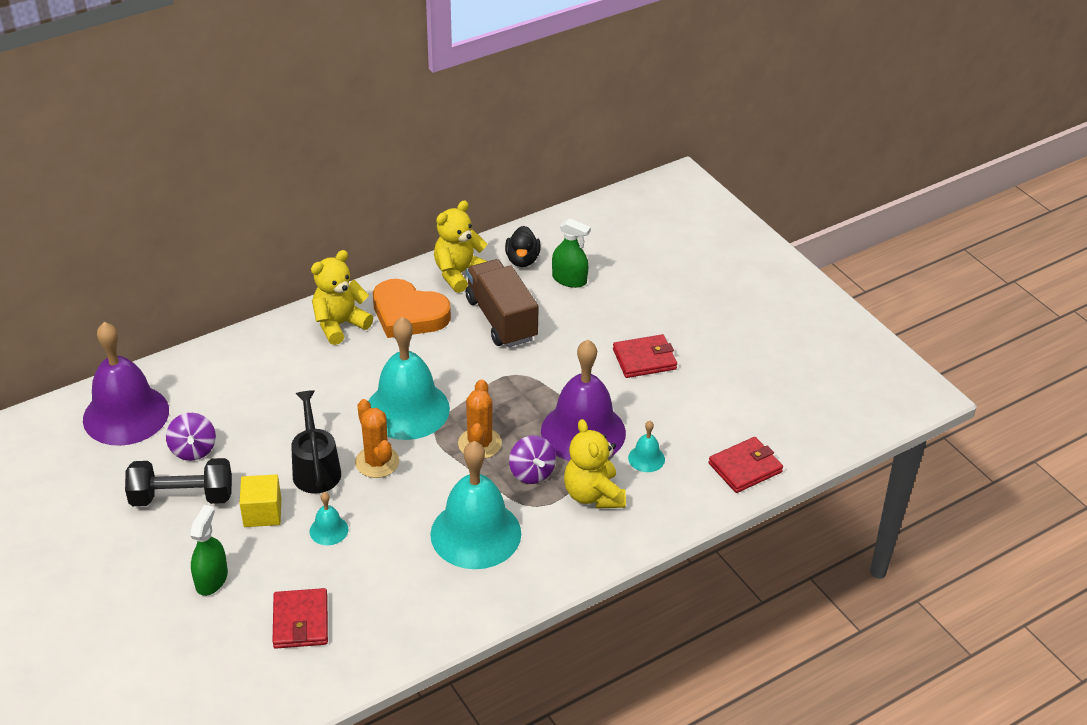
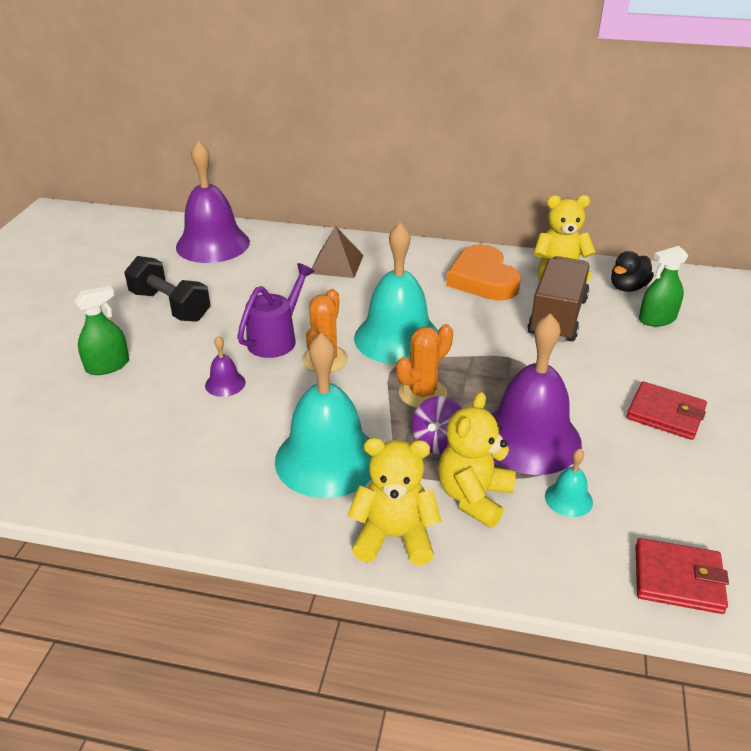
camera: 45 degrees right, 5 degrees down
(193, 450) = (219, 283): purple spinning top -> none
(262, 512) = (201, 345): yellow cube -> none
(270, 369) = (336, 264): none -> brown pyramid
(300, 621) = (113, 433): red wallet -> none
(316, 468) = (276, 338): black watering can -> purple watering can
(328, 530) = (225, 383): turquoise bell -> purple bell
(340, 324) = (421, 262): yellow teddy bear -> yellow teddy bear (394, 537)
(569, 279) = (657, 319): green spray bottle -> green spray bottle turned 90 degrees clockwise

